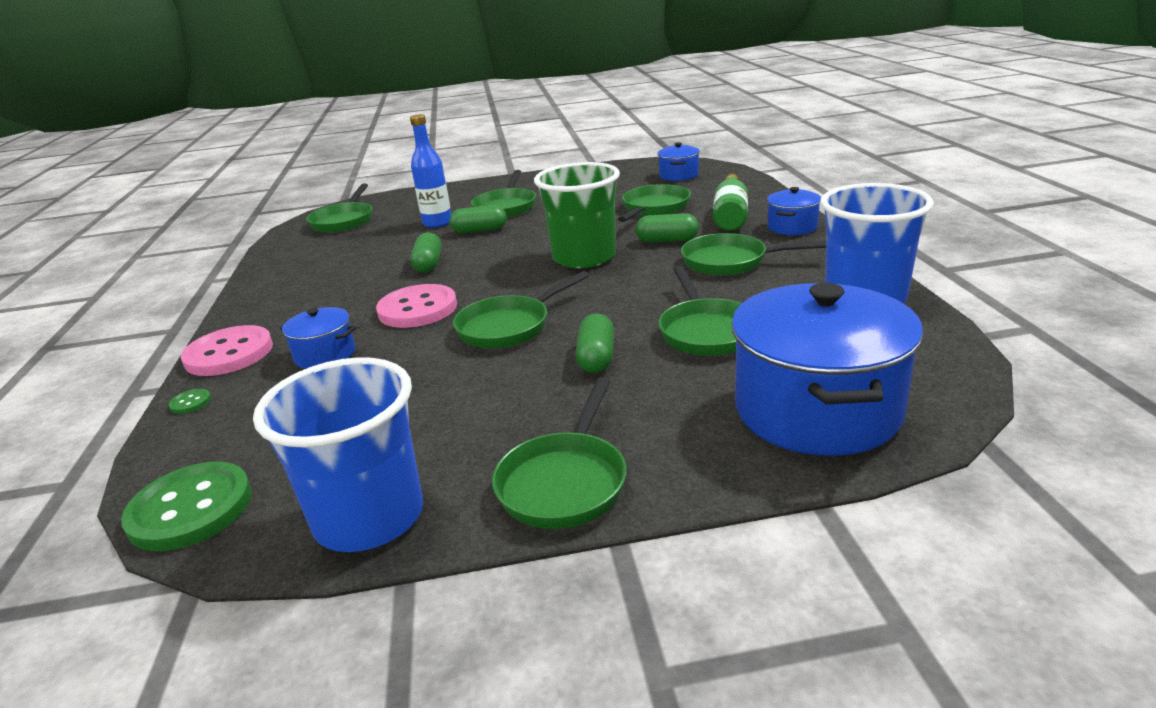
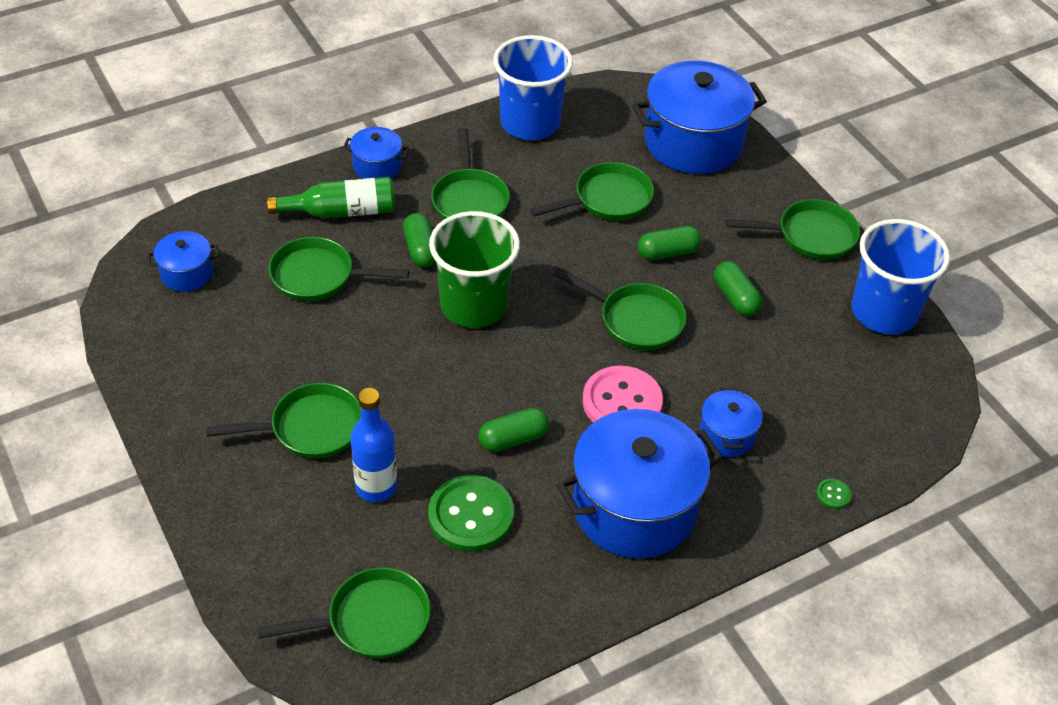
camera: 115 degrees left, 20 degrees up
(190, 509) = (927, 407): green button -> green button (471, 515)
(229, 354) = (754, 519): pink button -> none
(311, 303) = (634, 508): none -> blue pot
(480, 230) = (401, 427): green capsule -> green capsule (735, 298)

